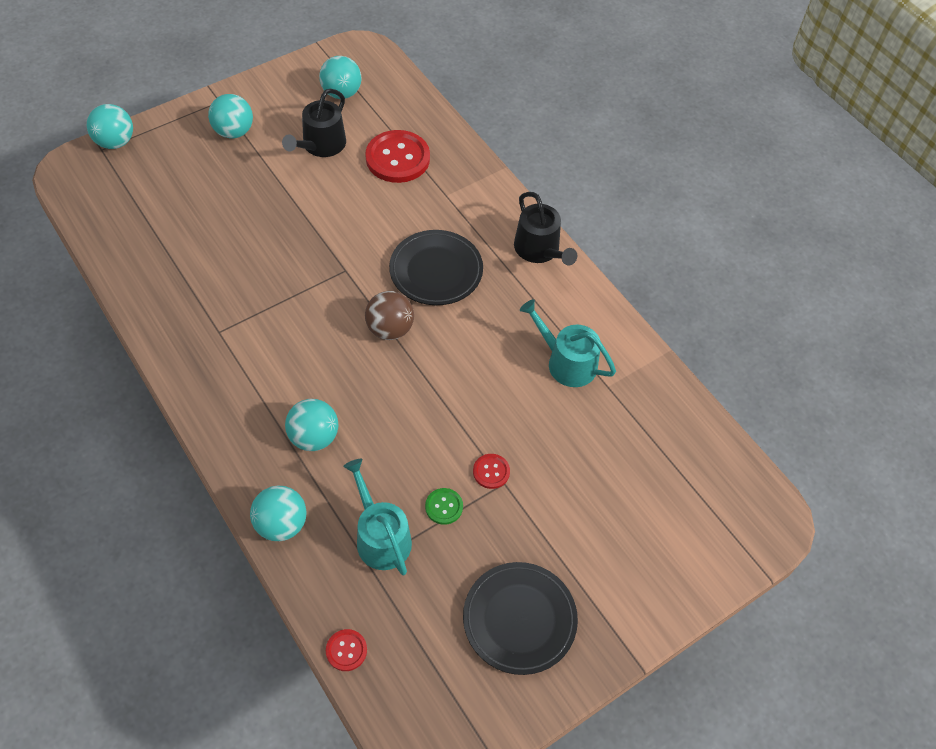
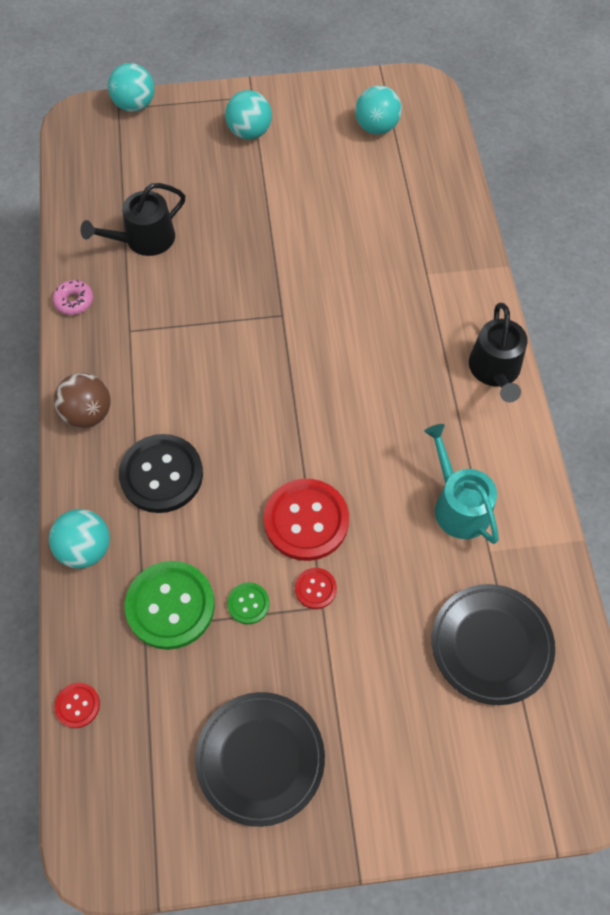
camera: 30 degrees right, 5 degrees up
(153, 326) = (74, 301): none -> pink donut
(314, 437) = (161, 475): turquoise ball -> black button
(321, 145) = (327, 175): black watering can -> black watering can (144, 239)
(380, 537) = (170, 606): turquoise watering can -> green button
(390, 329) = (294, 394): brown ball -> brown ball (88, 413)
(397, 158) = (397, 216): red button -> red button (306, 521)
(436, 271) = (373, 351): black plate -> black plate (491, 645)

